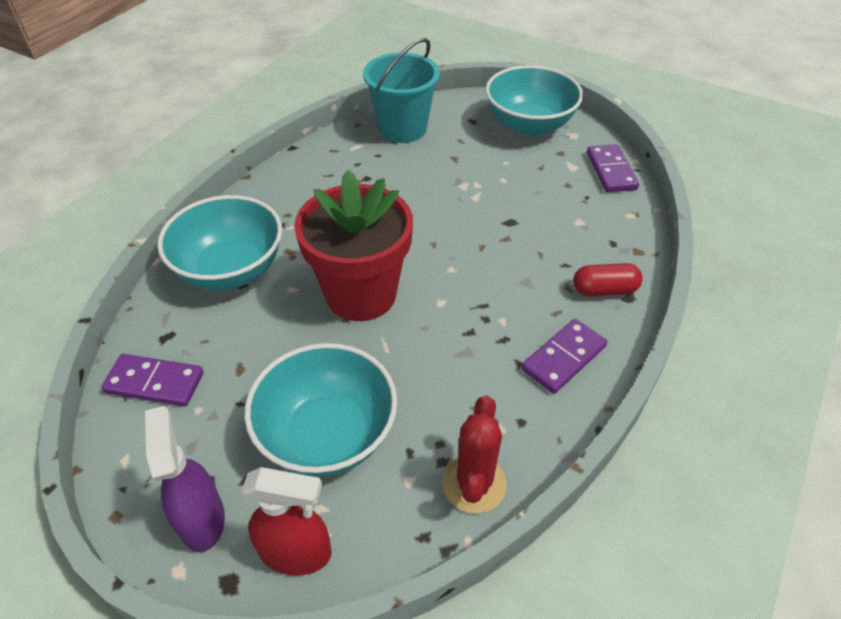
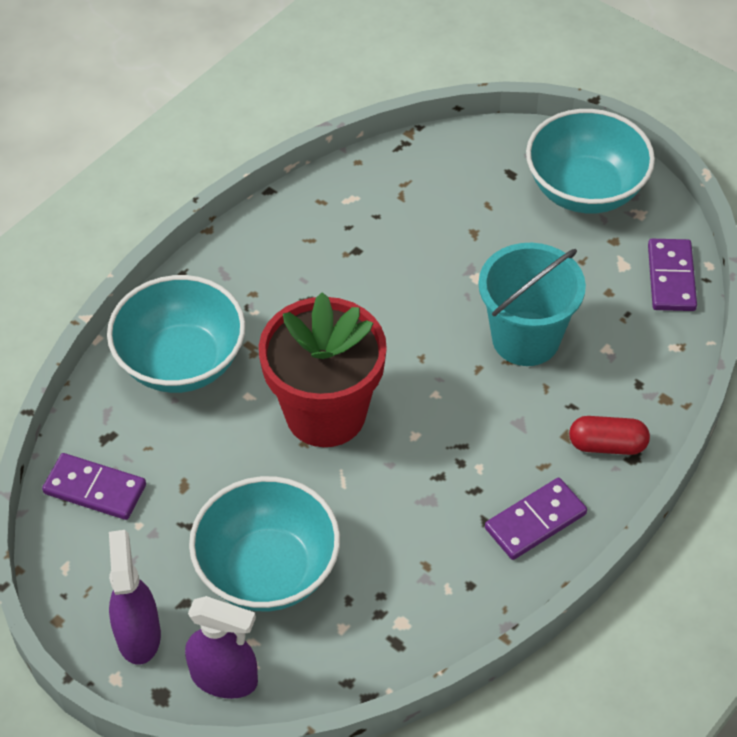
camera: 10 degrees right, 5 degrees up
(296, 552) = (225, 678): red spray bottle -> purple spray bottle
(402, 129) = (415, 176): turquoise bucket -> turquoise bucket (525, 338)
(474, 484) = (406, 640): red cactus -> none

